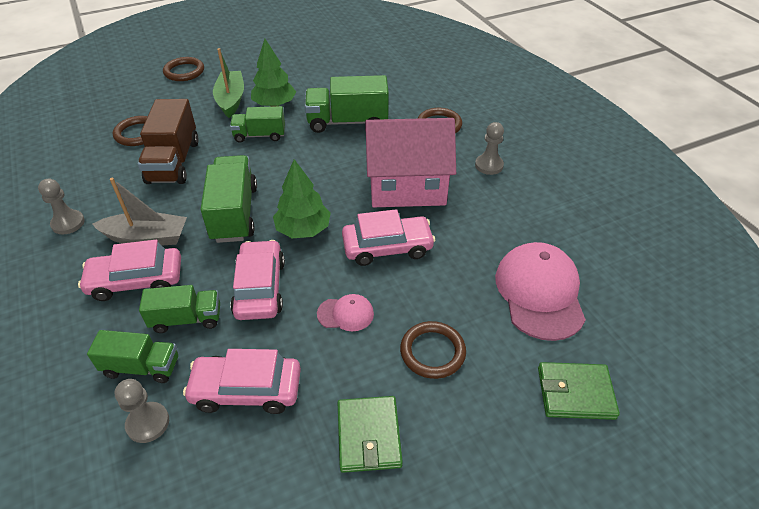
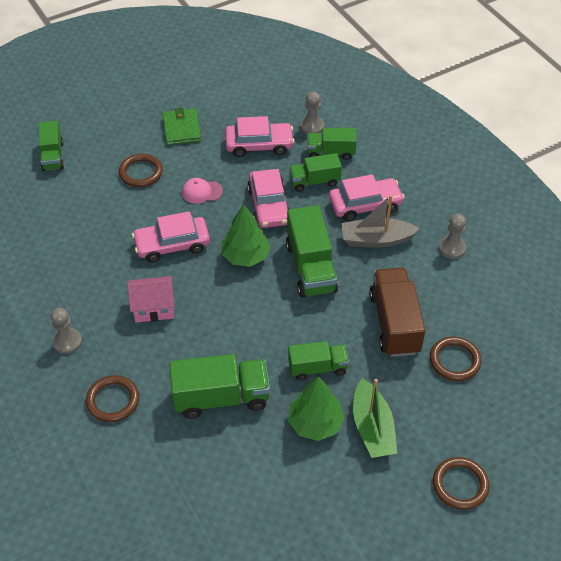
camera: 175 degrees right, 5 degrees up
(407, 187) = (154, 308): pink house -> pink house, size x0.54
(539, 293) = (56, 216): pink cap -> none
(575, 393) = (53, 156): green wallet -> green truck

